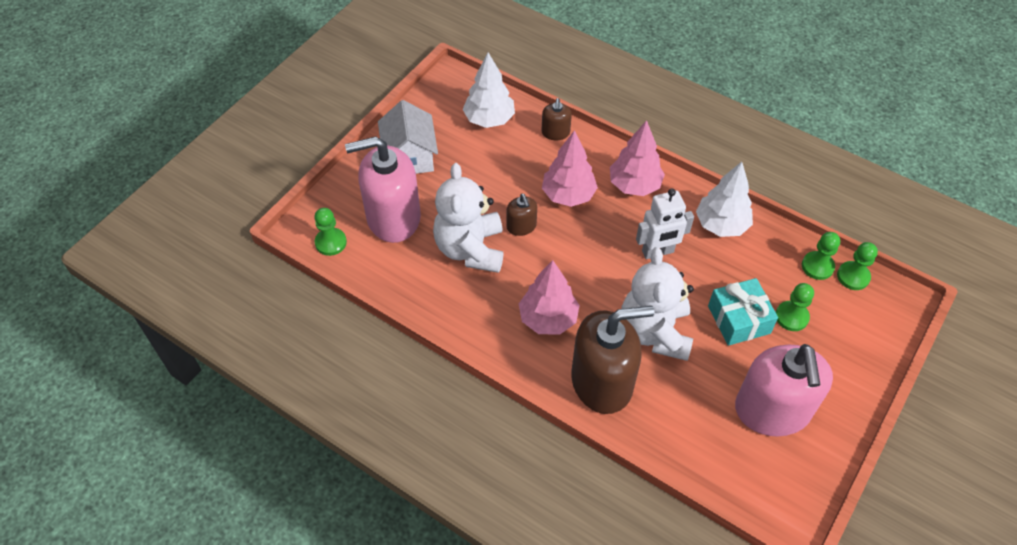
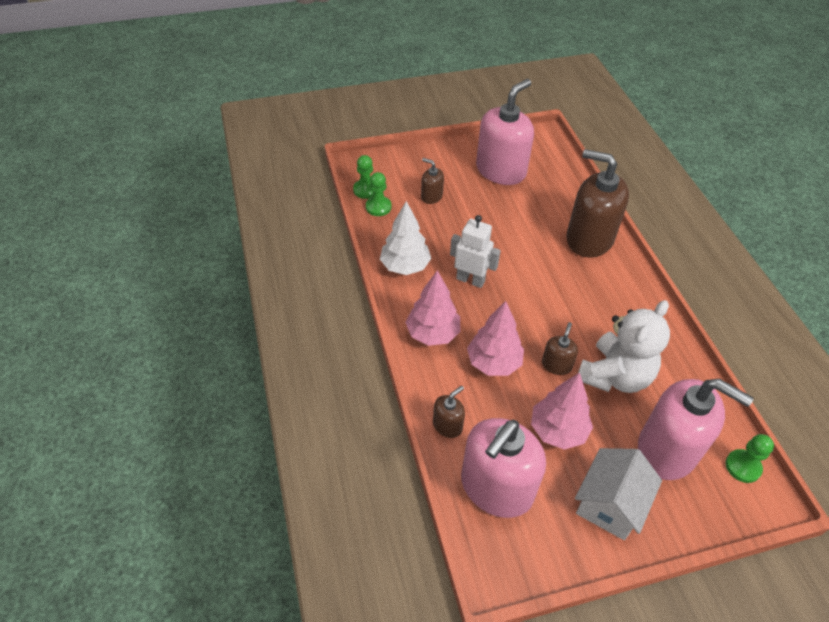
camera: 140 degrees left, 5 degrees down
(489, 119) = (496, 488): white tree -> pink soap dispenser
(548, 318) = (593, 291): pink tree -> pink tree (557, 430)
(654, 332) = (526, 241): white teddy bear -> none
(738, 319) = (465, 214): turquoise gift -> none
(791, 317) = (431, 196): green pawn -> brown soap dispenser

